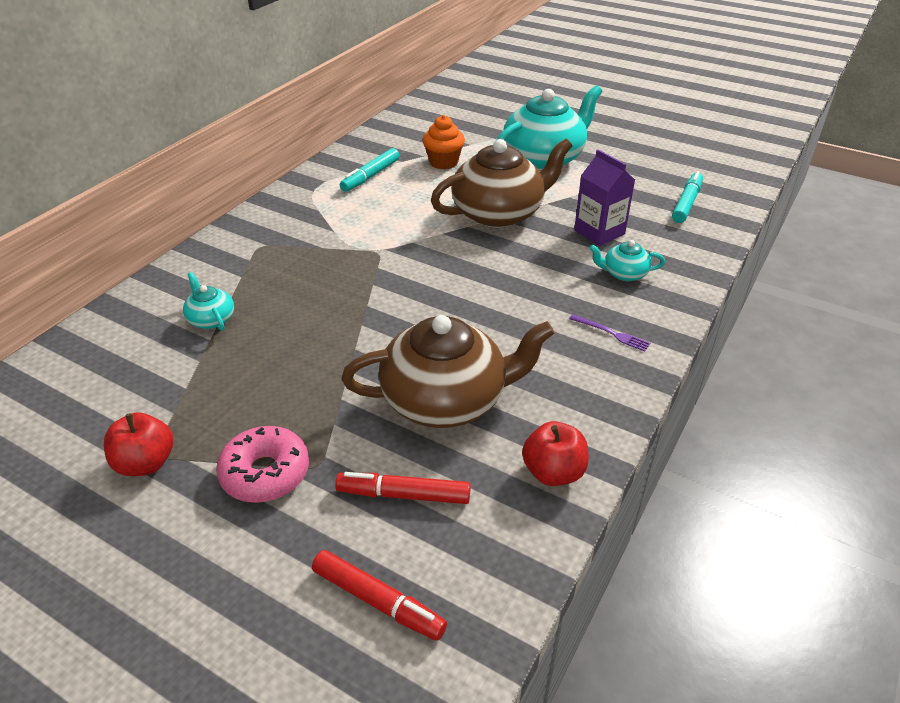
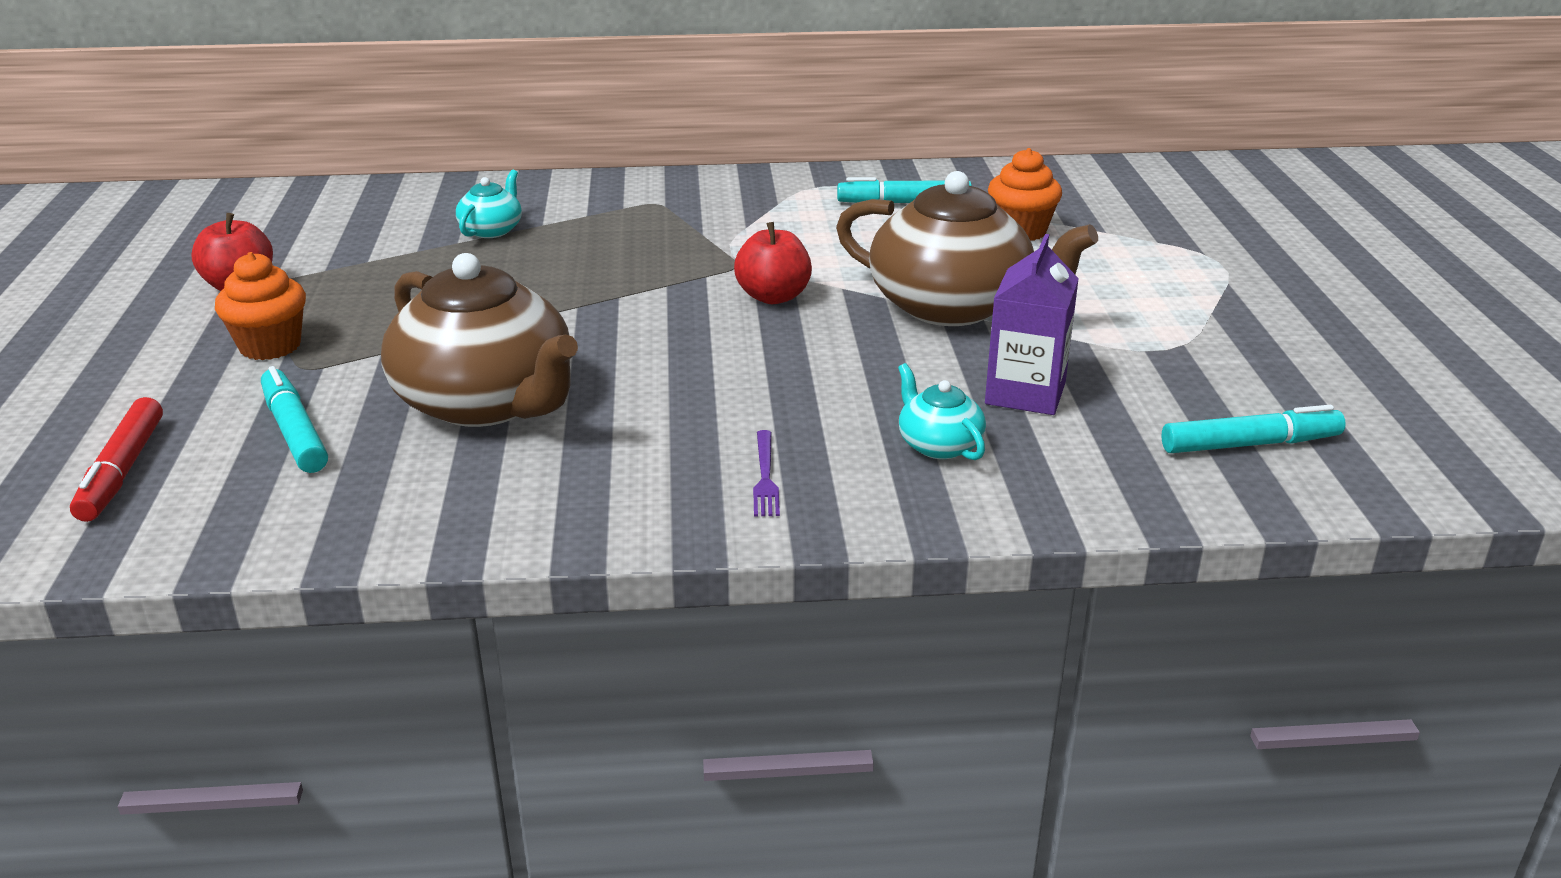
camera: 55 degrees right, 10 degrees down
(265, 473) = (270, 346): pink donut -> orange cupcake
(404, 495) = (295, 432): red marker -> turquoise marker
(544, 158) = (1168, 291): turquoise teapot -> none
(553, 472) = (413, 517): red apple -> red apple (773, 297)

